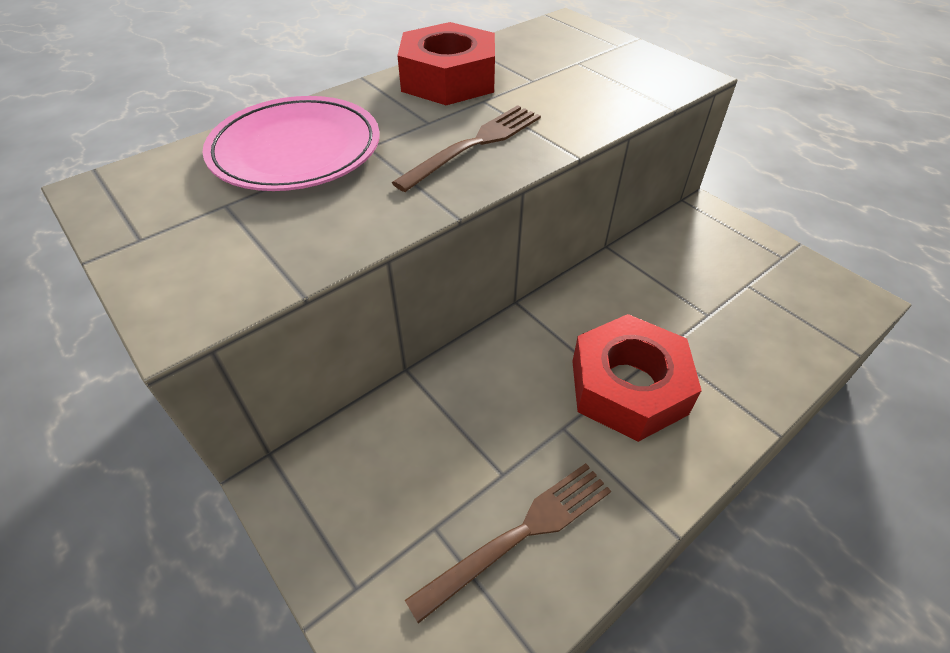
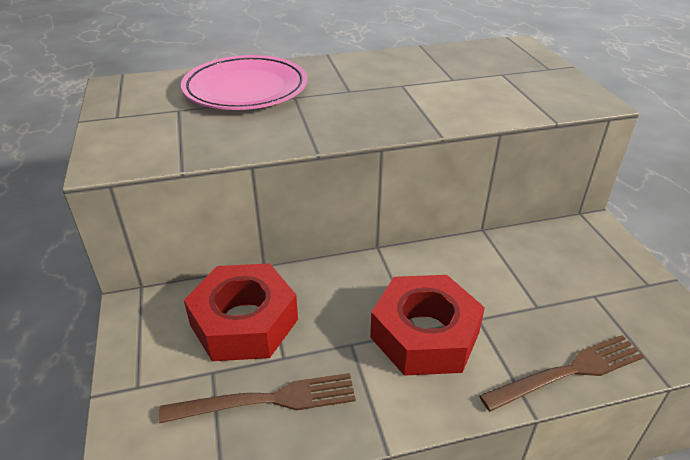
camera: 25 degrees right, 10 degrees down
(448, 79) = (388, 66): red nut -> red nut (244, 322)
(474, 145) = (369, 111): brown fork -> brown fork (568, 372)

